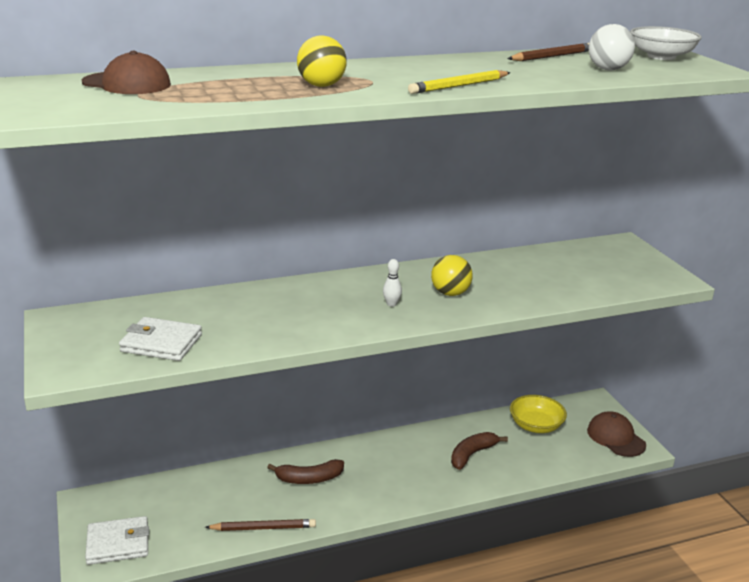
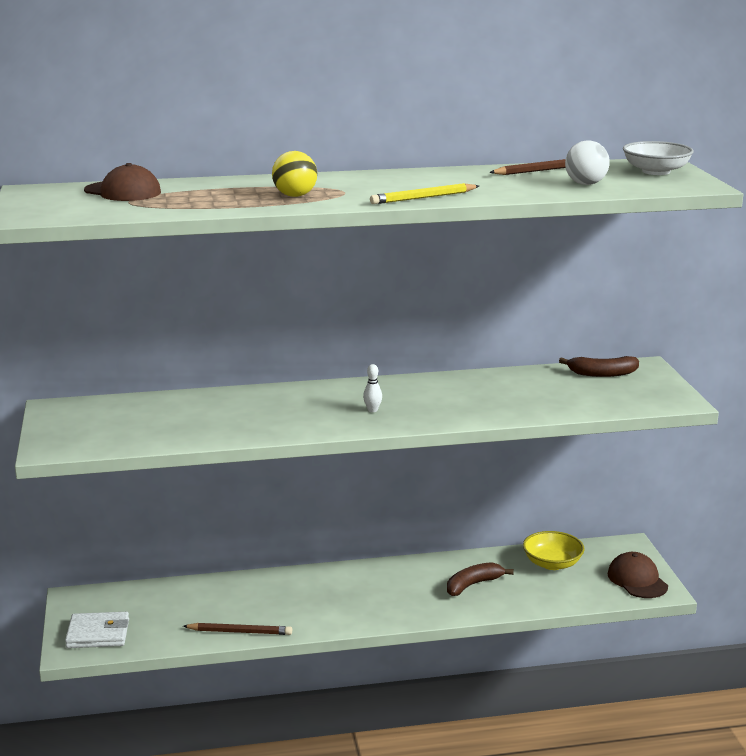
camera: 10 degrees right, 5 degrees down
(161, 343) = (143, 431): white wallet -> none
(309, 479) = (296, 594): brown banana -> brown banana (602, 374)
(450, 293) = (435, 403): yellow ball -> none

